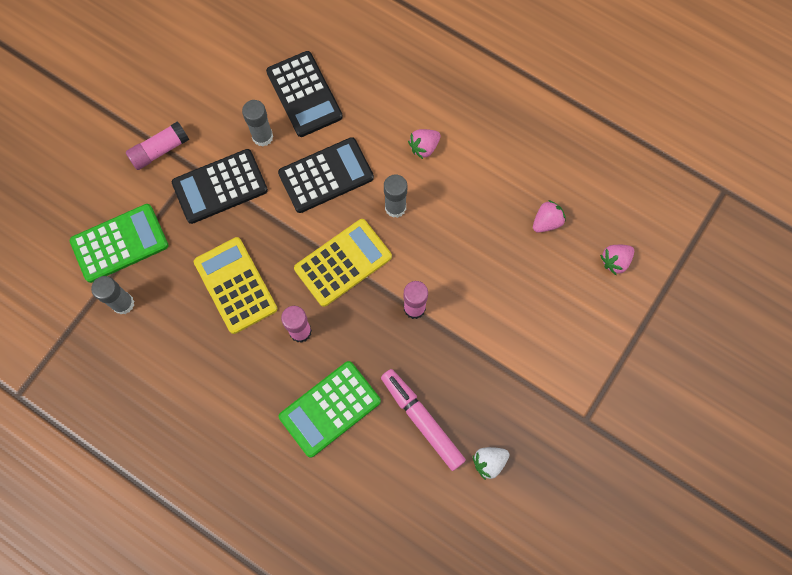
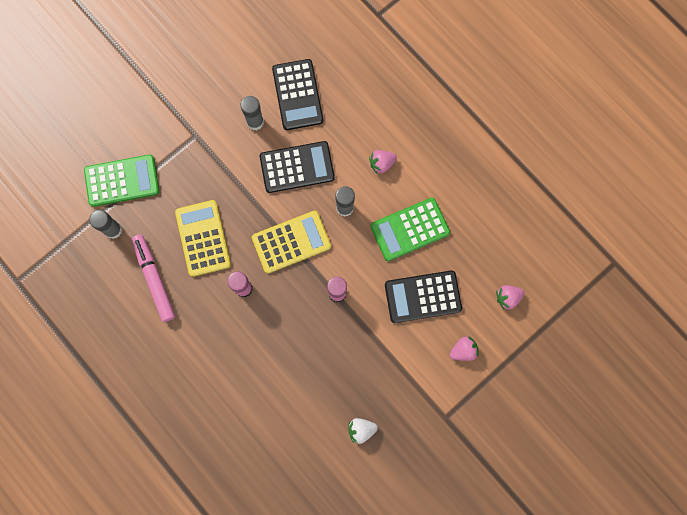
camera: 15 degrees right, 5 degrees up
(159, 150) = (171, 112): pink glue stick -> none
(220, 187) = (211, 155): black calculator -> black calculator (423, 297)
(330, 409) = (250, 355): green calculator -> green calculator (410, 229)
(422, 420) = (318, 383): pink marker -> pink marker (154, 279)
(546, 222) = (462, 251): pink strawberry -> pink strawberry (463, 350)

